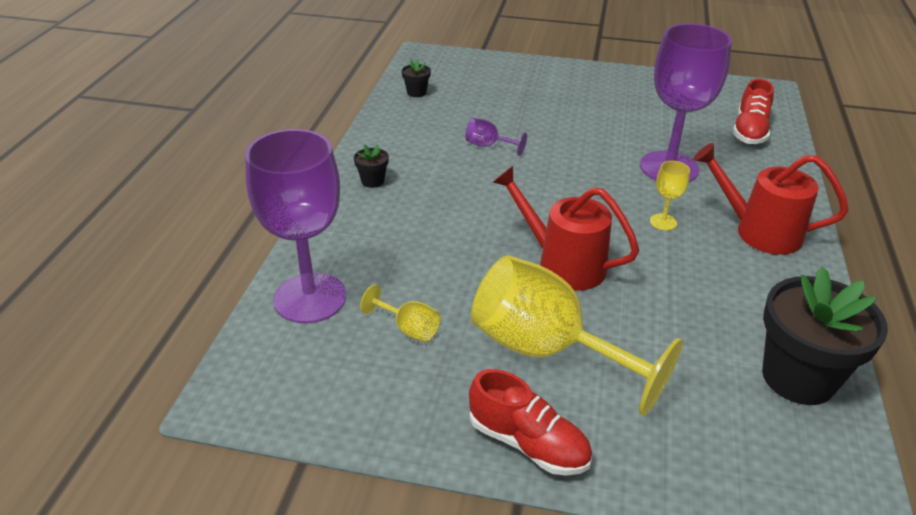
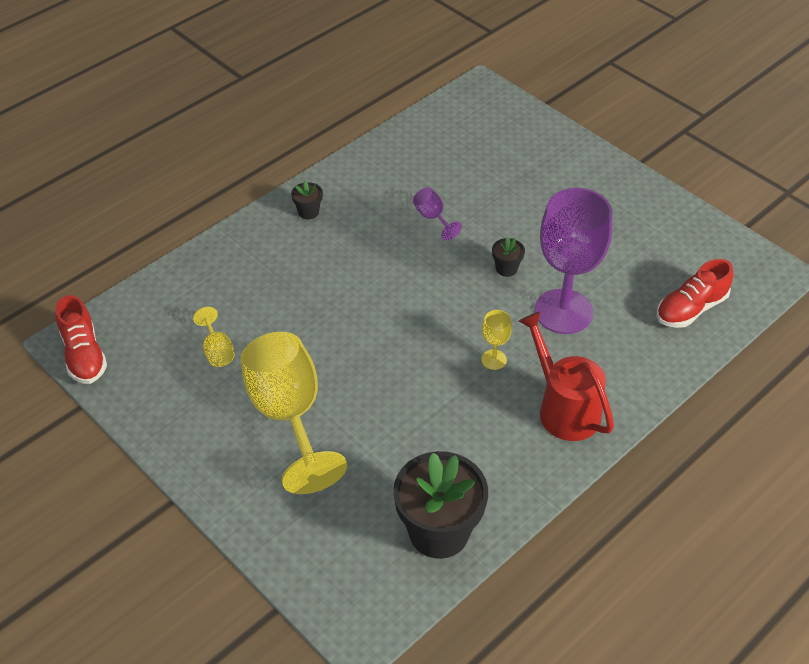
camera: 35 degrees right, 10 degrees up
(310, 298) = (177, 294): purple goblet -> none
(416, 92) = (430, 132): black flower pot -> black flower pot (506, 268)
(528, 443) = (212, 469): red shoe -> red shoe (84, 355)
(562, 264) = (373, 355): red watering can -> none

